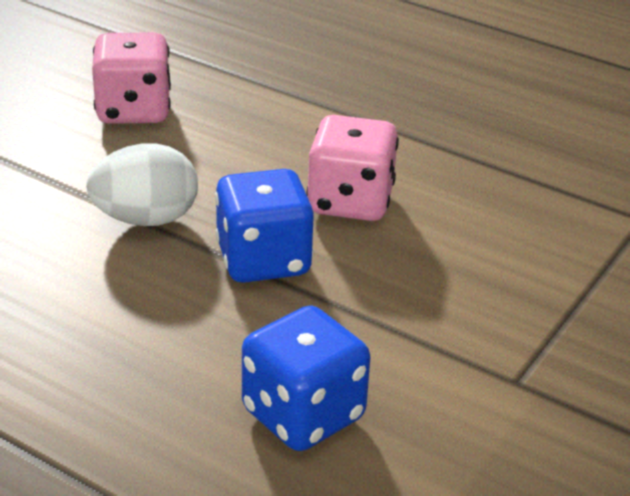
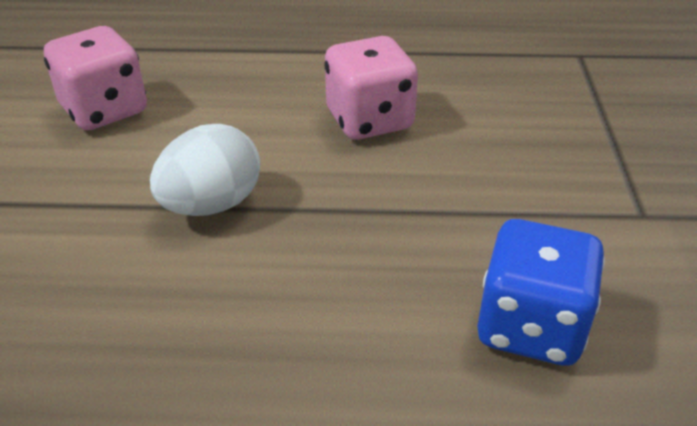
camera: 30 degrees left, 5 degrees up
(263, 260) = (352, 199): blue dice -> none

